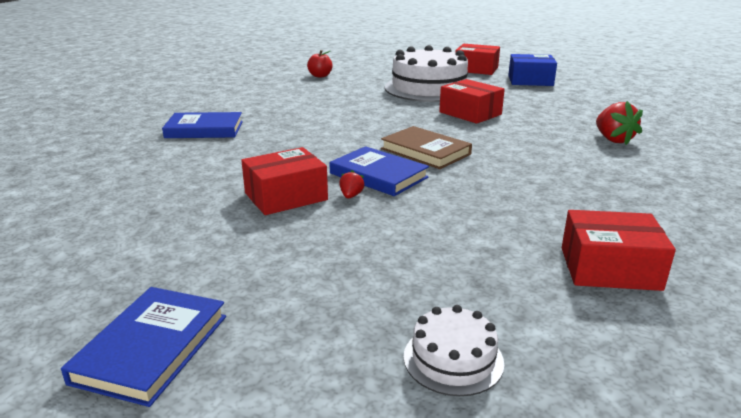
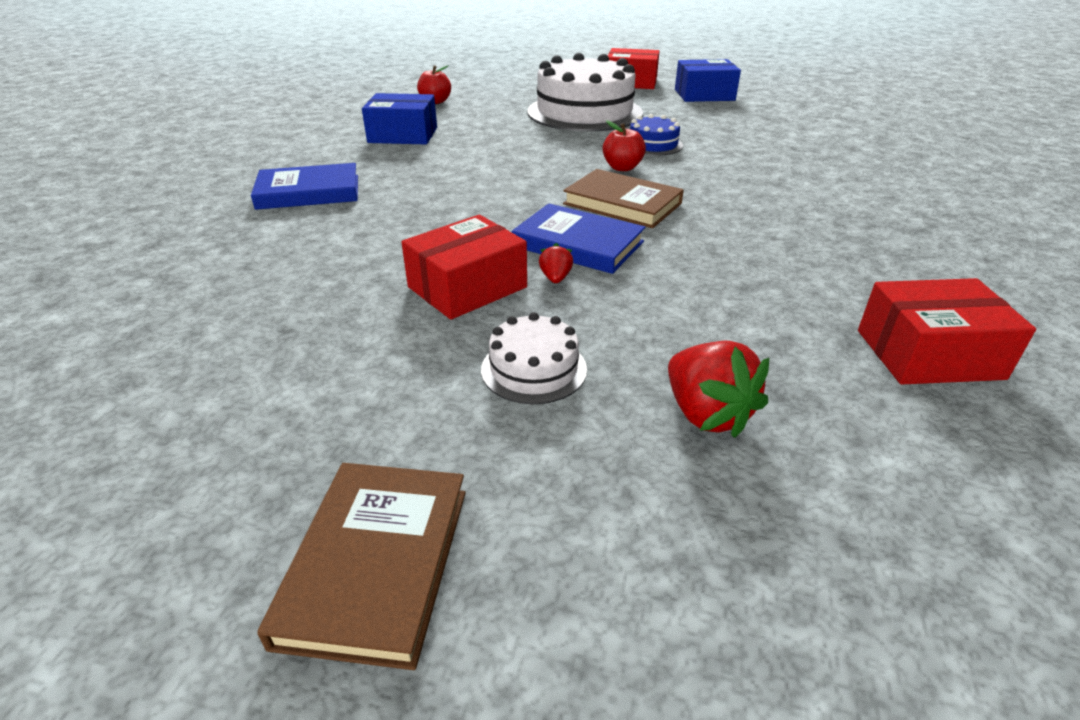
camera: 10 degrees left, 10 degrees up
(151, 348) = (376, 563): blue book -> brown book
(286, 97) = (403, 135): none -> blue box
(438, 127) = (622, 168): none -> red apple
(453, 359) = (805, 519): white cake -> white cake (534, 369)
(470, 113) = (653, 145): red box -> blue cake
(613, 139) = (841, 170): red strawberry -> red strawberry (706, 414)

